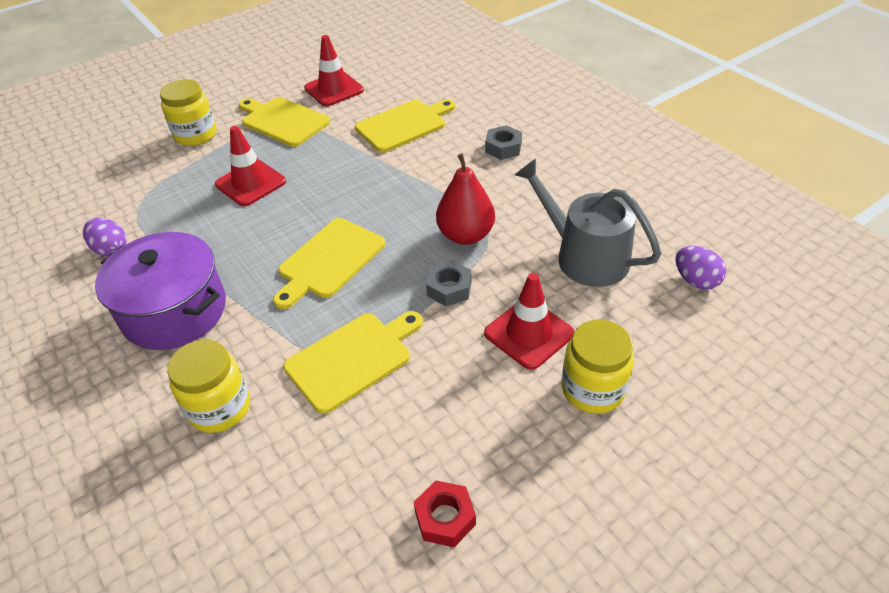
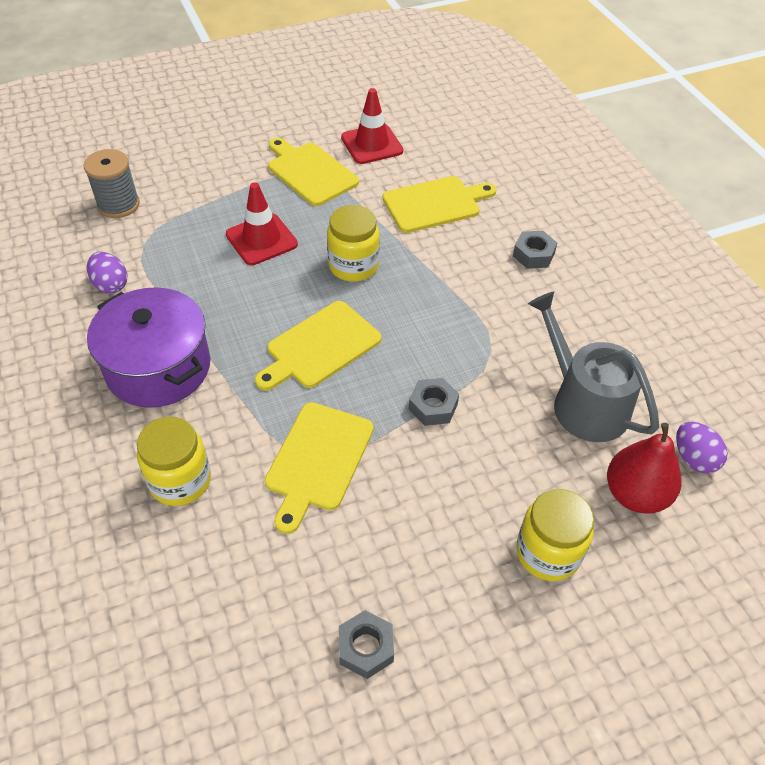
camera: 10 degrees right, 5 degrees up
(104, 180) = (118, 205): none -> grey spool
(196, 135) = (218, 170): yellow jar -> yellow jar (353, 266)
(352, 358) = (318, 460): yellow cutting board -> yellow cutting board turned 135 degrees clockwise
(445, 518) = (366, 648): red nut -> grey nut
(466, 235) = (466, 350): red pear -> red pear (635, 494)
(529, 333) = (500, 476): red traffic cone -> none

